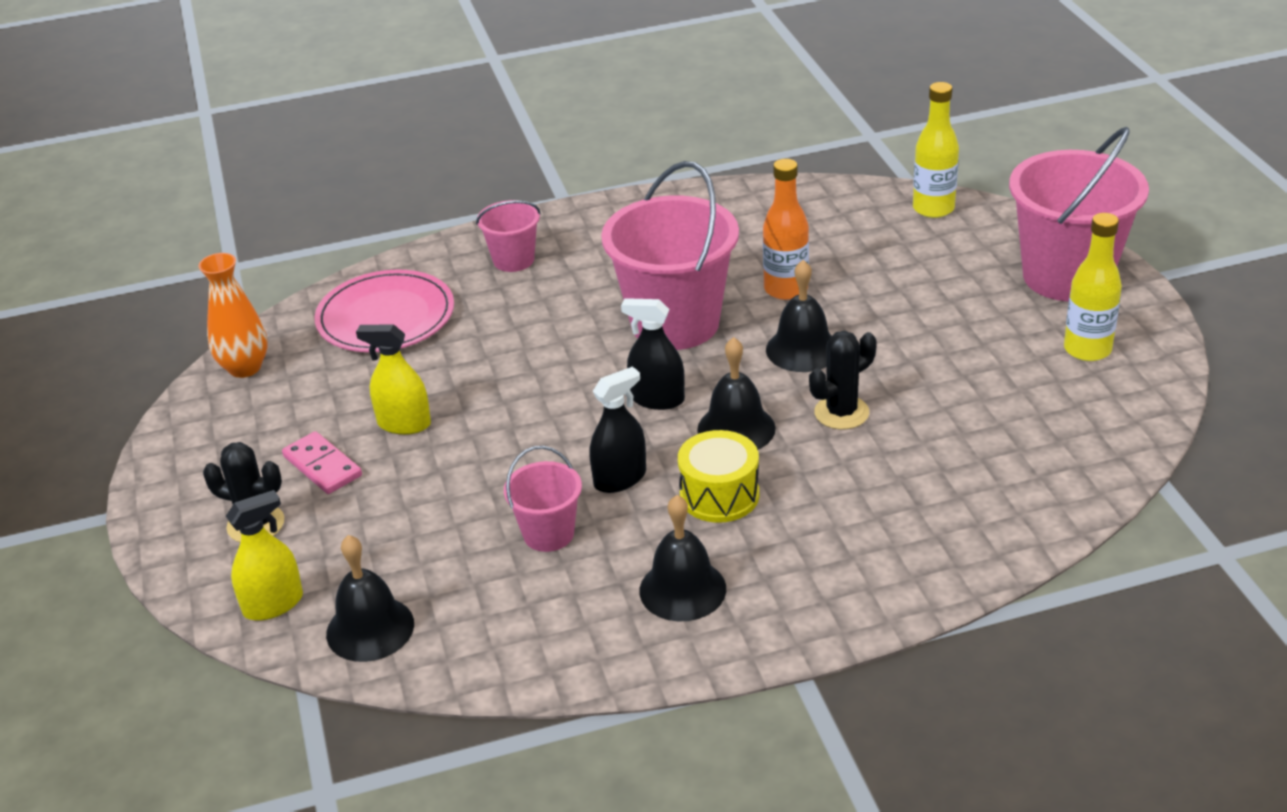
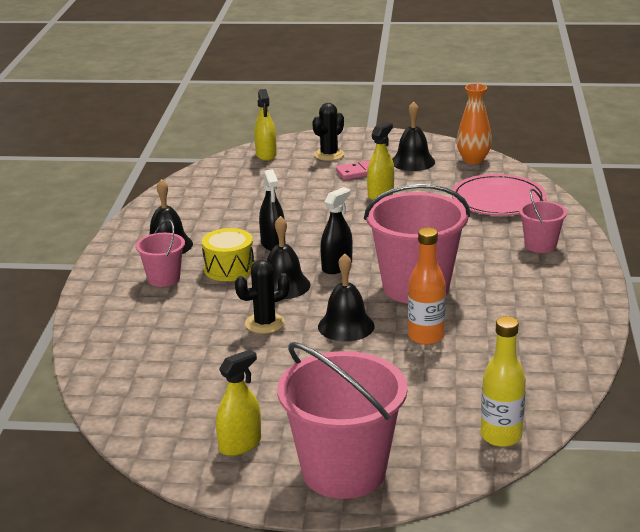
camera: 110 degrees right, 10 degrees down
(370, 628) = (226, 172): black bell -> black bell (413, 162)
(548, 534) = (247, 219): pink bucket -> pink bucket (163, 279)
(841, 412) = (265, 323): black cactus -> black cactus turned 75 degrees clockwise
(1087, 349) = (240, 445): yellow bottle -> yellow spray bottle

